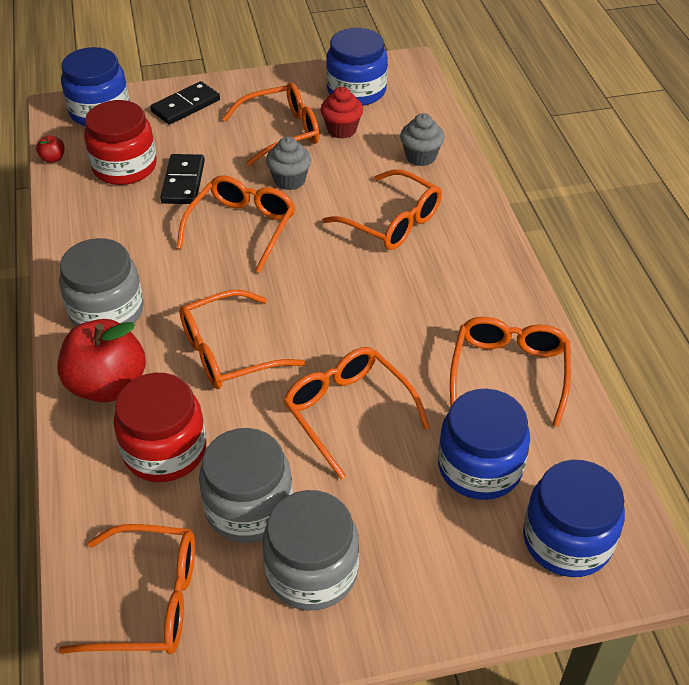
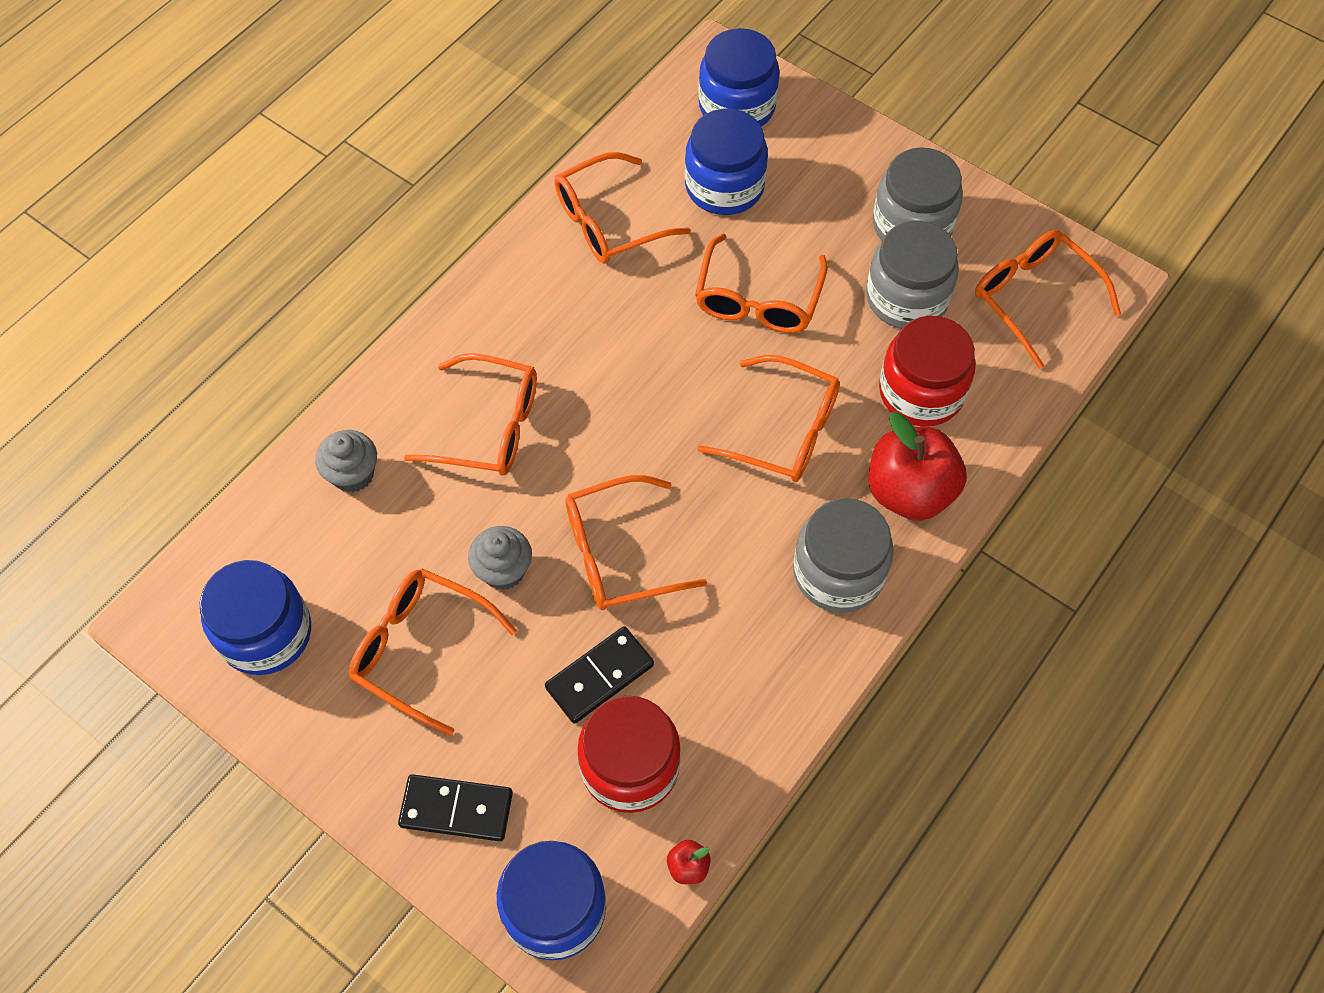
camera: 130 degrees left, 15 degrees up
(341, 130) = (364, 589): red cupcake -> none
(392, 222) = (489, 427): orange glasses -> orange glasses turned 105 degrees clockwise

